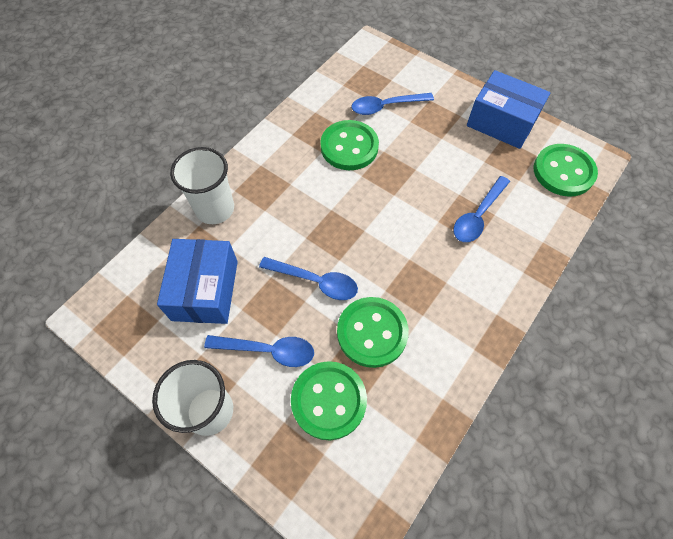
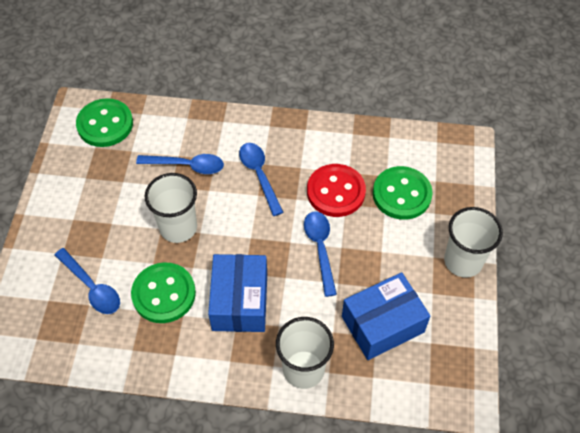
camera: 120 degrees left, 5 degrees down
(268, 350) = (396, 250): blue spoon -> blue spoon (259, 175)
(372, 333) = (336, 192): green button -> red button
(409, 181) = (178, 227): none -> white cup
(501, 122) = (66, 184): blue box -> blue box (240, 301)

